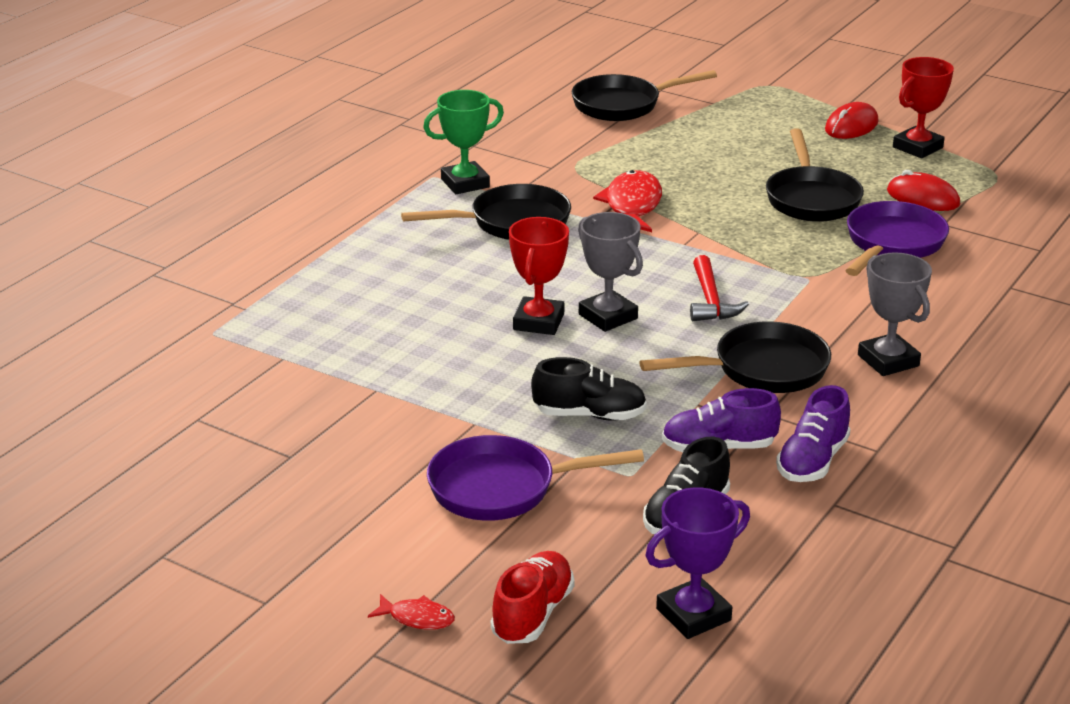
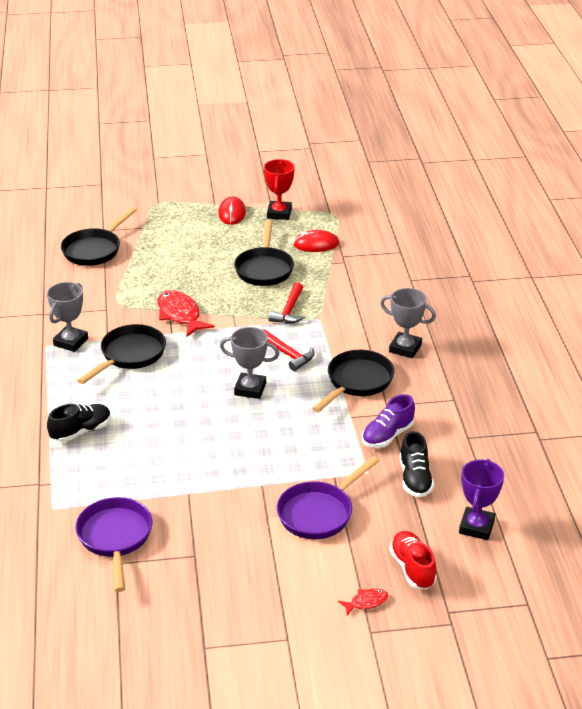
camera: 40 degrees left, 5 degrees up
(465, 183) = (71, 342): green trophy -> grey trophy
(538, 322) = (220, 410): red trophy -> none
(589, 415) = (310, 450): black shoe -> black shoe (81, 431)
(780, 255) = (289, 311): none -> red hammer
(811, 198) = (264, 269): black pan -> black pan turned 45 degrees clockwise
(812, 461) = (434, 420): purple shoe -> none
(892, 244) = (332, 279): purple pan -> purple pan (115, 538)

